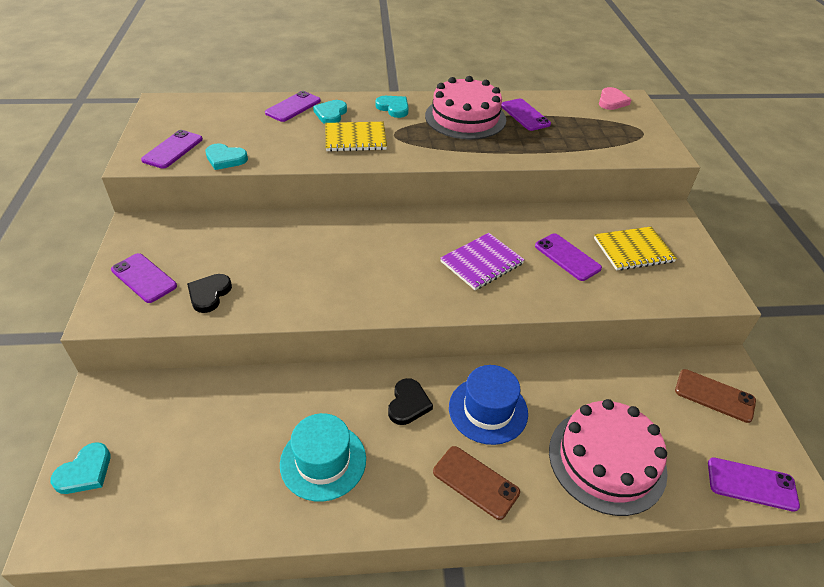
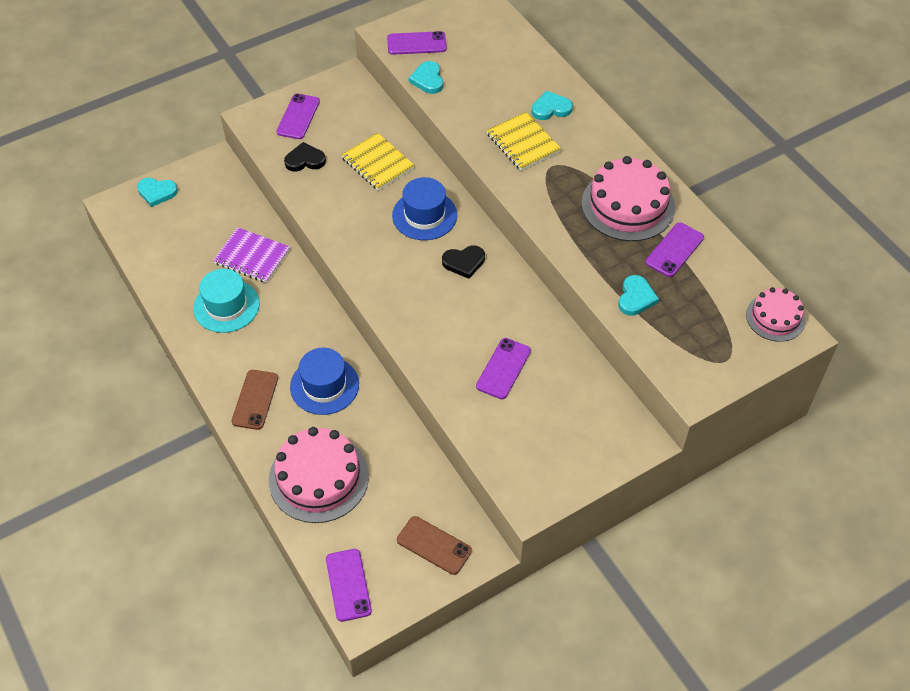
camera: 65 degrees right, 10 degrees up
(293, 107) = (541, 78): purple phone -> none
(358, 240) = (424, 215): none -> blue hat
(393, 108) = (600, 146): turquoise heart -> turquoise heart (636, 298)
(408, 404) = (302, 333): black heart -> black heart (464, 262)
(482, 263) = (452, 309): purple notebook -> purple notebook (252, 257)
(612, 101) = (775, 317): pink heart -> pink cake
(633, 250) = (551, 418): yellow notebook -> yellow notebook (377, 163)
(714, 396) = (434, 545): brown phone -> brown phone turned 60 degrees counterclockwise

